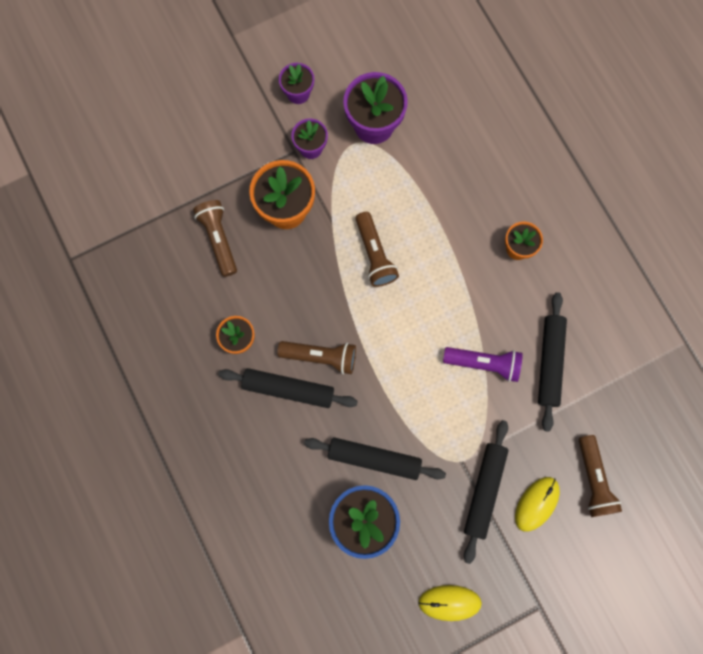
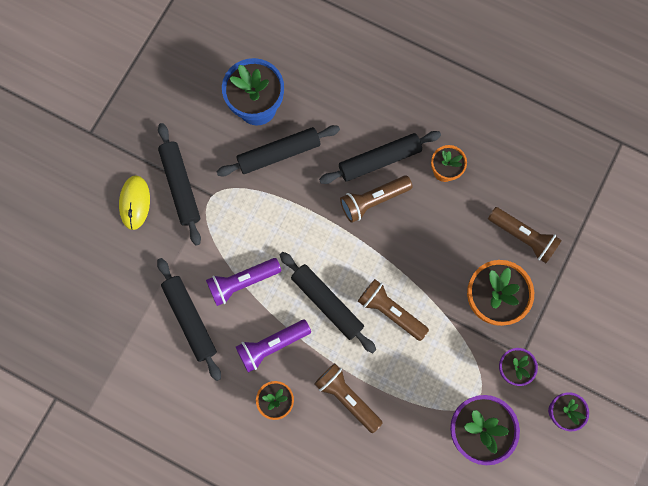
camera: 145 degrees right, 0 degrees up
(423, 297) = (327, 303): none -> black rolling pin
(449, 602) = (157, 93): yellow mouse -> none
(493, 294) = (272, 345): none -> purple flashlight
(593, 479) = (101, 250): brown flashlight -> brown flashlight (347, 397)

